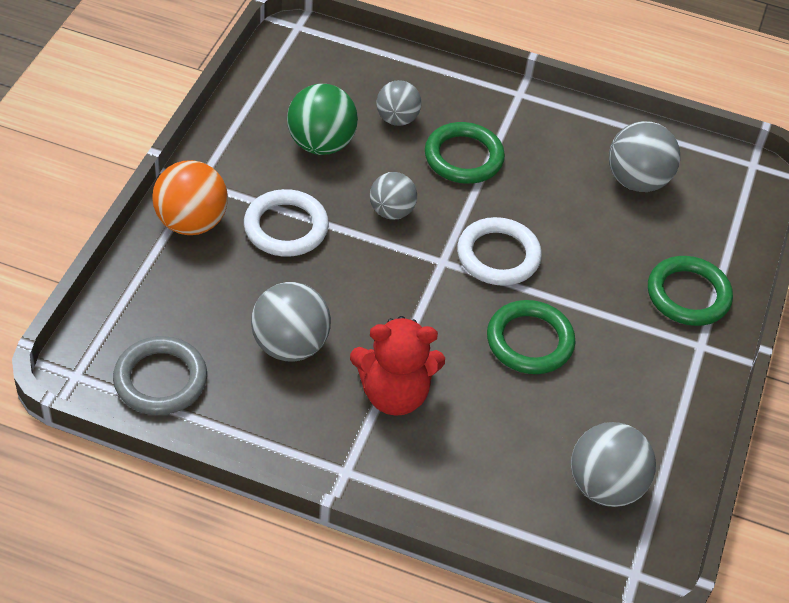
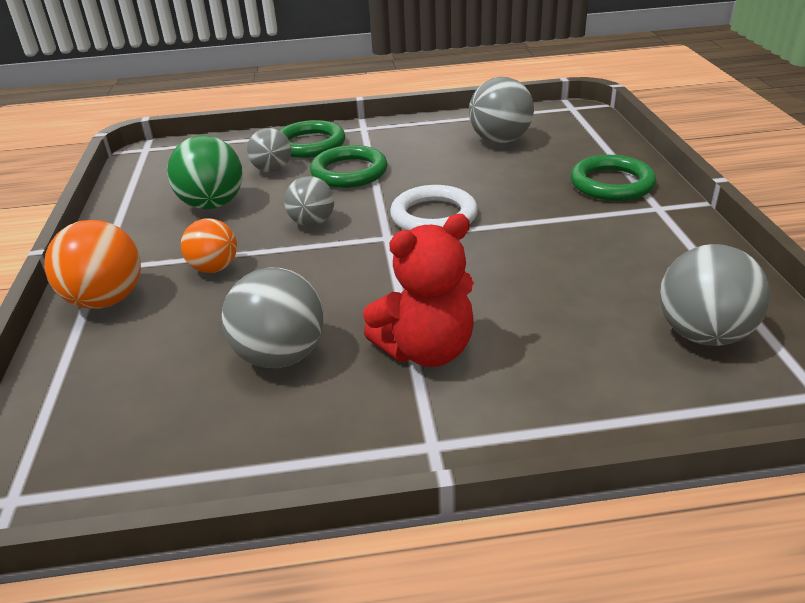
camera: 20 degrees left, 15 degrees down
(160, 380) = (136, 454): grey ring -> none
(286, 227) = (214, 268): white ring -> orange ball
(529, 341) = (517, 259): green ring -> green ring (310, 144)

